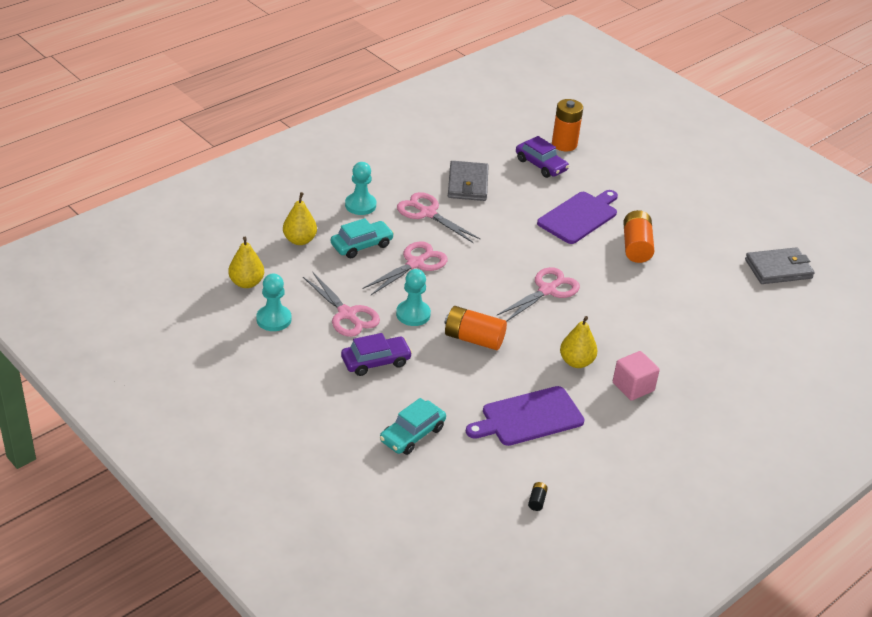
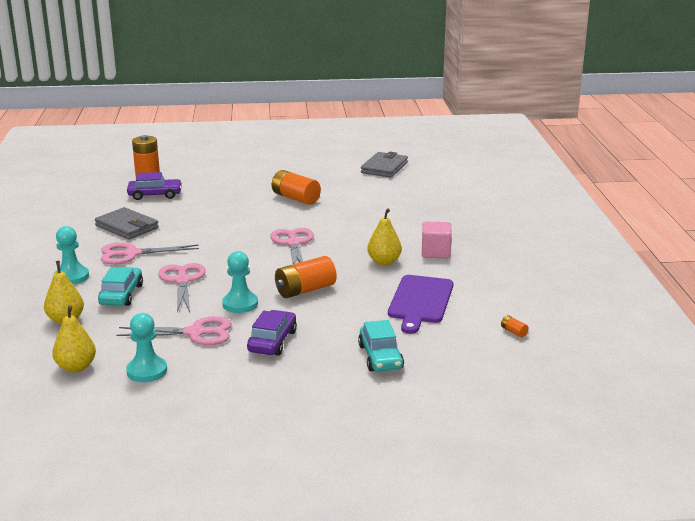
camera: 50 degrees left, 15 degrees down
(537, 501) = (513, 332): black battery -> orange battery
(579, 216) = (233, 204): purple cutting board -> none

